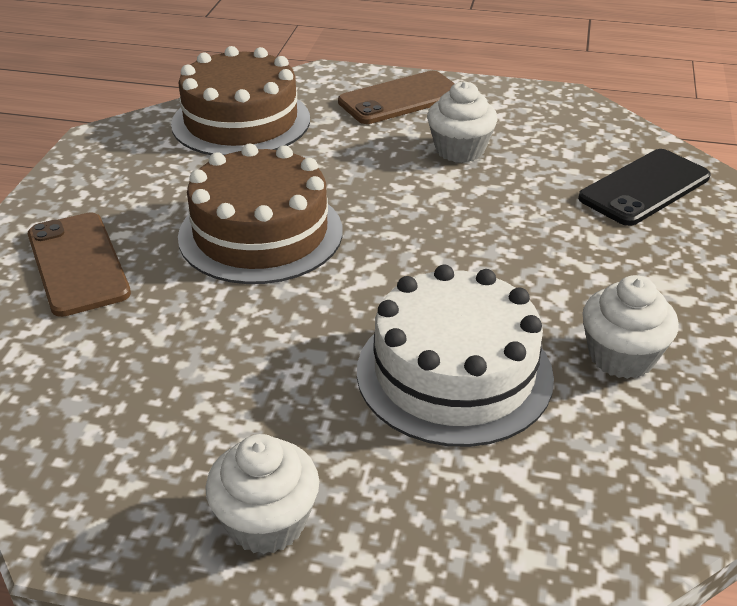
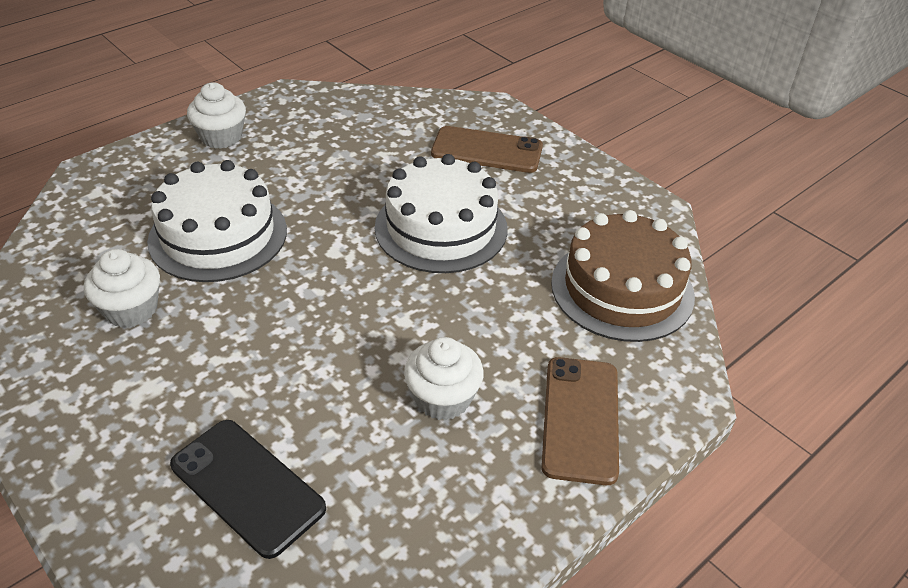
camera: 125 degrees right, 5 degrees up
(260, 233) = (441, 228): brown cake -> white cake
(644, 188) = (247, 486): black phone -> black phone turned 45 degrees counterclockwise

